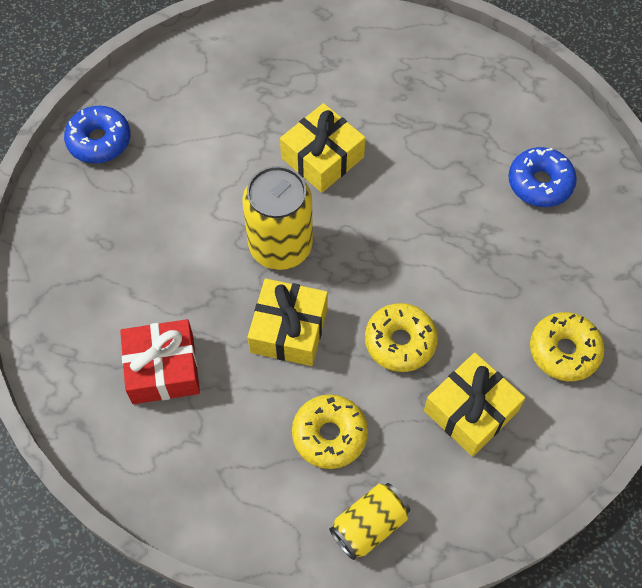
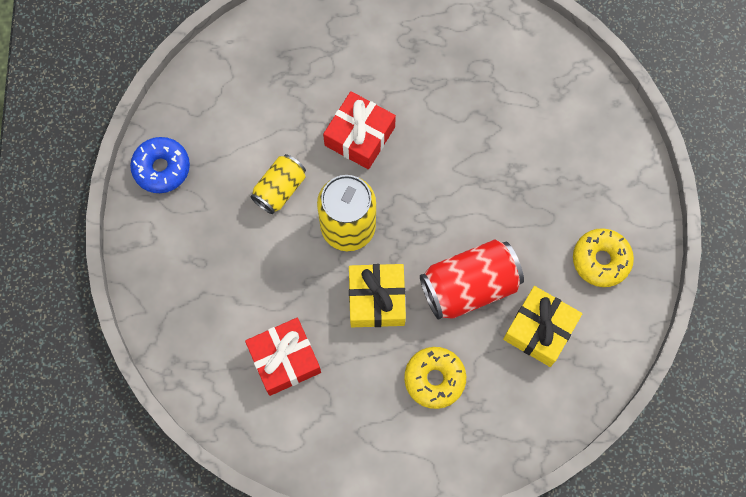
camera: 15 degrees left, 10 degrees up
(322, 157) = (359, 136): yellow gift -> red gift
(369, 525) = (485, 443): yellow can -> yellow can (280, 189)
(400, 342) = (469, 286): yellow donut -> red can
(540, 183) = (548, 115): blue donut -> none

